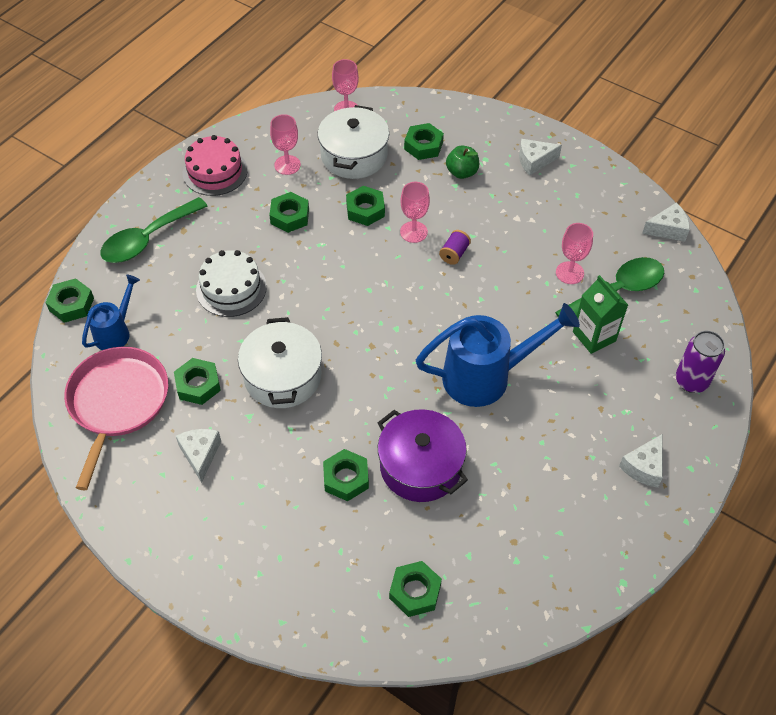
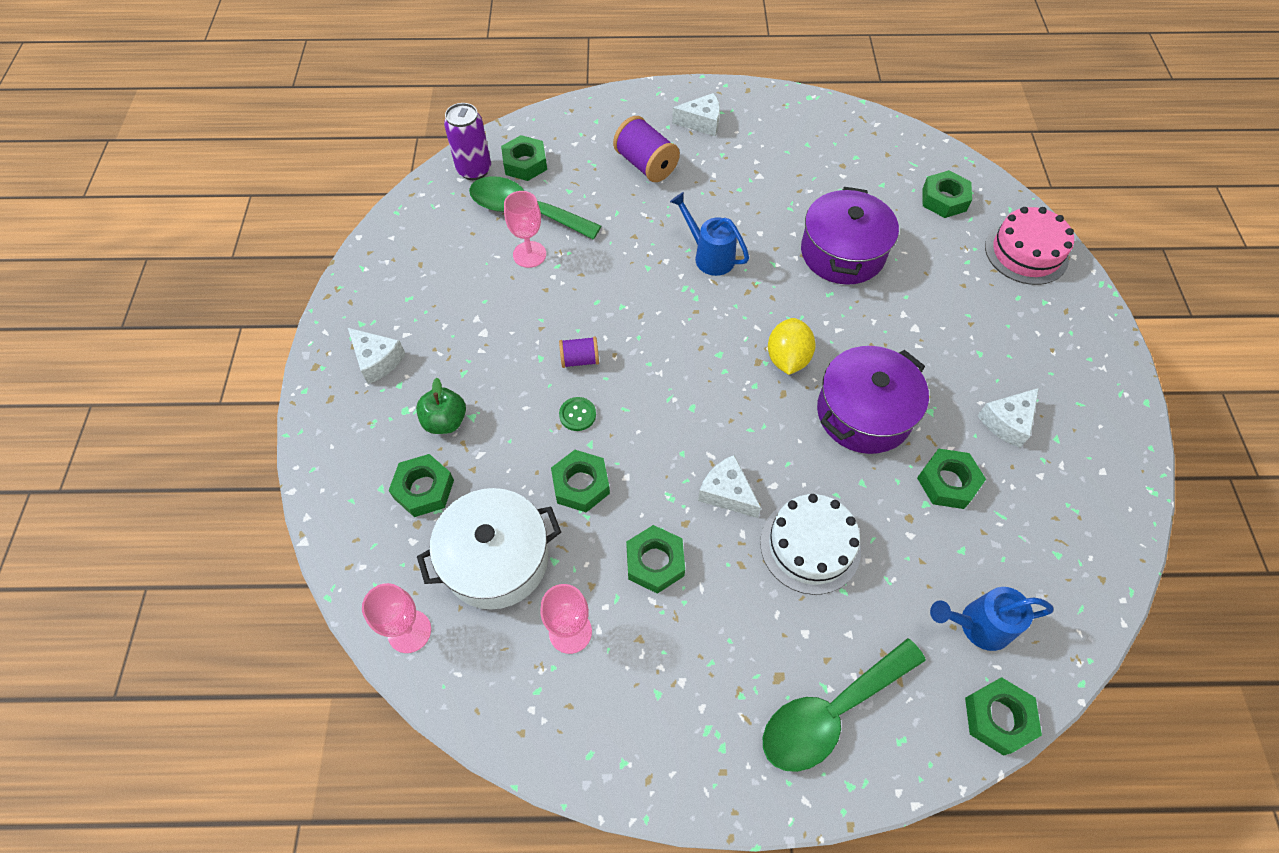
camera: 125 degrees left, 5 degrees up
(117, 402) = (1043, 544): pink pan -> none
(147, 239) = (830, 713): green spoon -> green spoon turned 135 degrees clockwise
(215, 171) = (651, 723): pink cake -> pink cake (1026, 252)
(282, 376) = (864, 413): white pot -> purple pot
(346, 478) = (907, 296): green nut -> green nut (525, 163)
(359, 363) = (787, 358): none -> yellow lemon
(413, 232) = (577, 415): pink goblet -> green button
(486, 376) = (709, 256): blue watering can -> blue watering can, size x0.55
(594, 336) = (595, 204): green carton -> none
(616, 394) = (646, 165): none -> purple spool
(668, 229) = (410, 207): white cheese -> white cheese (727, 493)
(691, 381) = (589, 127): purple can -> purple can (474, 170)

